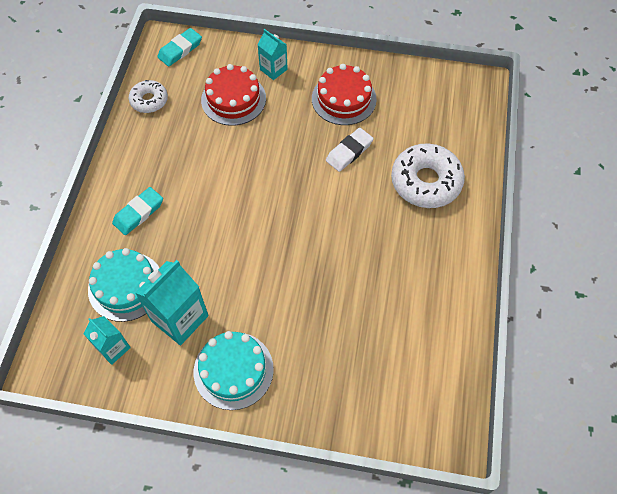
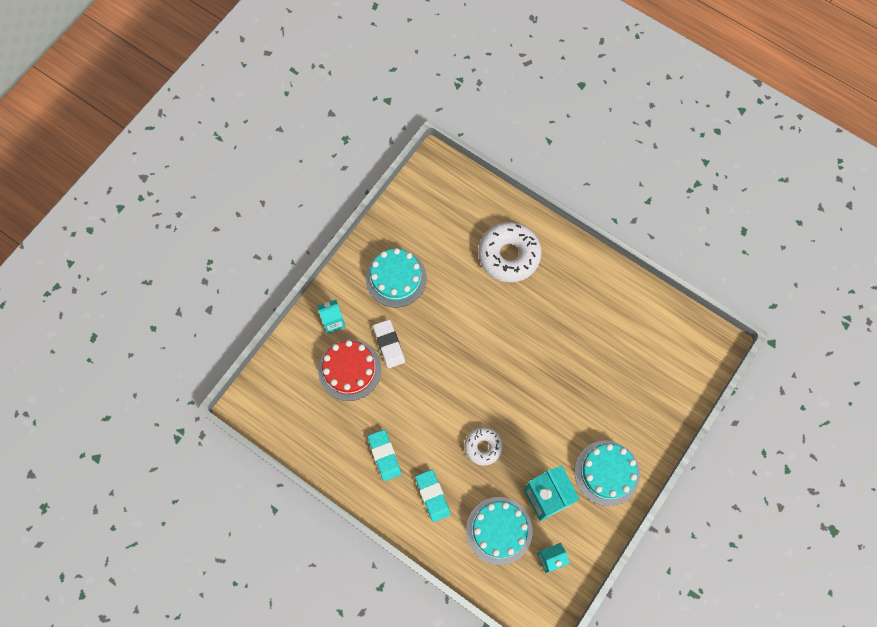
camera: 65 degrees left, 10 degrees up
(149, 100) = (313, 444): white donut -> white donut (483, 447)
(180, 50) = (266, 394): turquoise eraser -> turquoise eraser (384, 455)
(344, 99) = (396, 278): red cake -> turquoise cake
(349, 152) = (452, 299): white eraser -> white eraser (389, 344)

